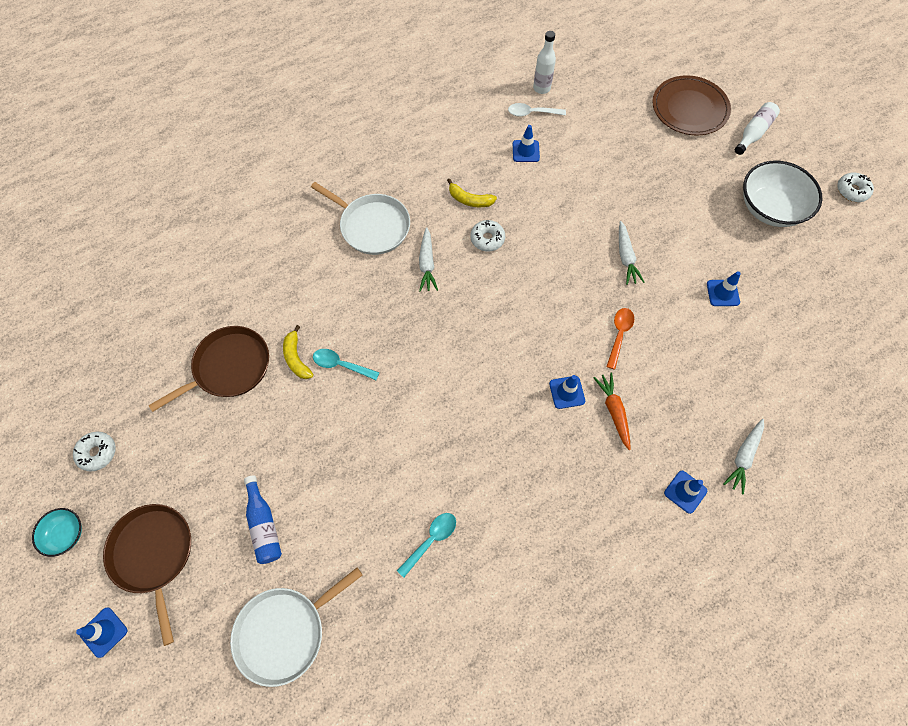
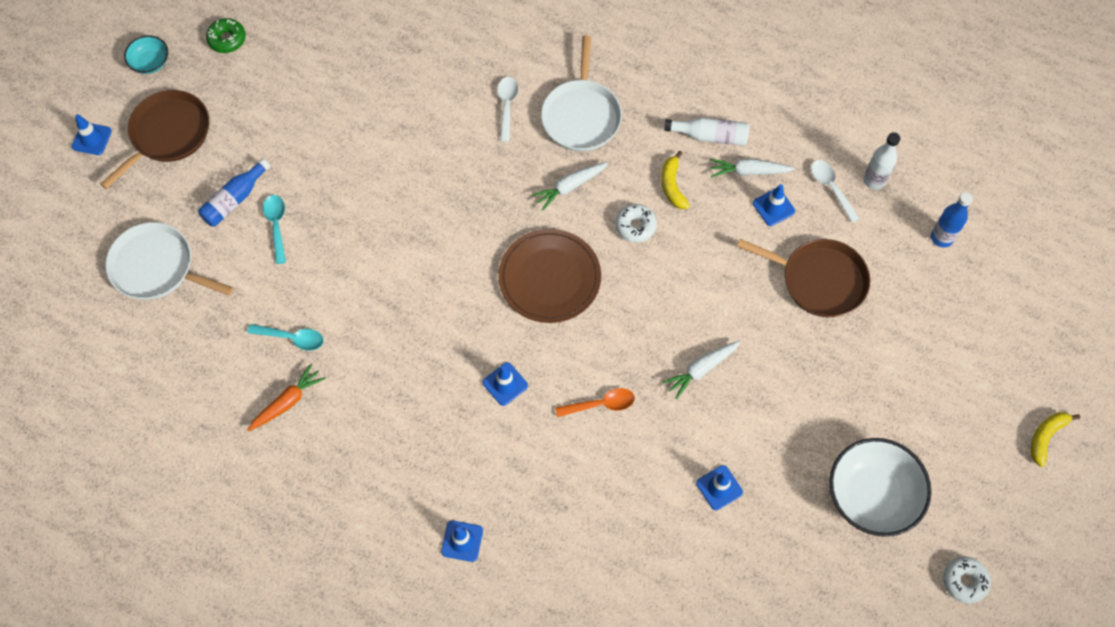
camera: 60 degrees right, 0 degrees up
(97, 453) = (227, 39): white donut -> green donut
(229, 367) = (359, 86): brown pan -> brown pan (819, 280)
(296, 358) = (400, 134): yellow banana -> yellow banana (1046, 437)
(328, 270) = (507, 106): none -> white spoon
(341, 365) = (415, 173): turquoise spoon -> turquoise spoon (276, 225)
(605, 77) = (941, 238): none -> blue bottle
(614, 411) = (510, 437): orange carrot -> orange carrot (287, 402)
(689, 108) = (961, 349): brown plate -> brown plate (549, 278)
(743, 457) = (532, 583): white carrot -> white carrot (749, 171)
(753, 133) = (974, 435): white bottle -> white bottle (710, 136)

